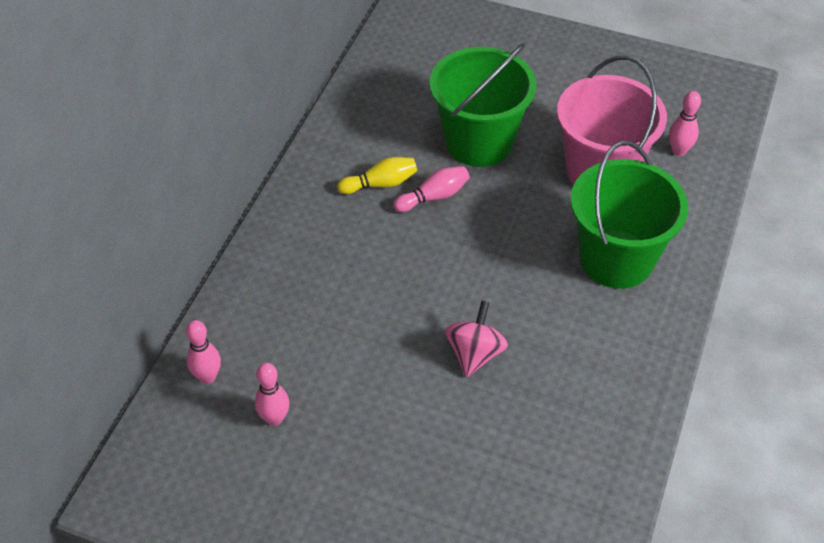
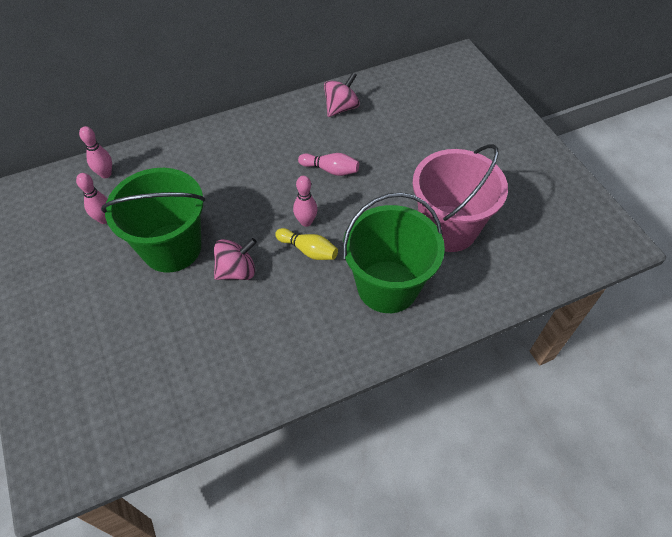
camera: 45 degrees right, 5 degrees up
(363, 130) = (341, 108): none -> pink spinning top
(380, 184) = (312, 142): yellow bowling pin -> yellow bowling pin (308, 250)
(479, 142) = (396, 158): green bucket -> green bucket (172, 248)
(679, 151) = (518, 254): pink bowling pin -> pink bowling pin (306, 222)

